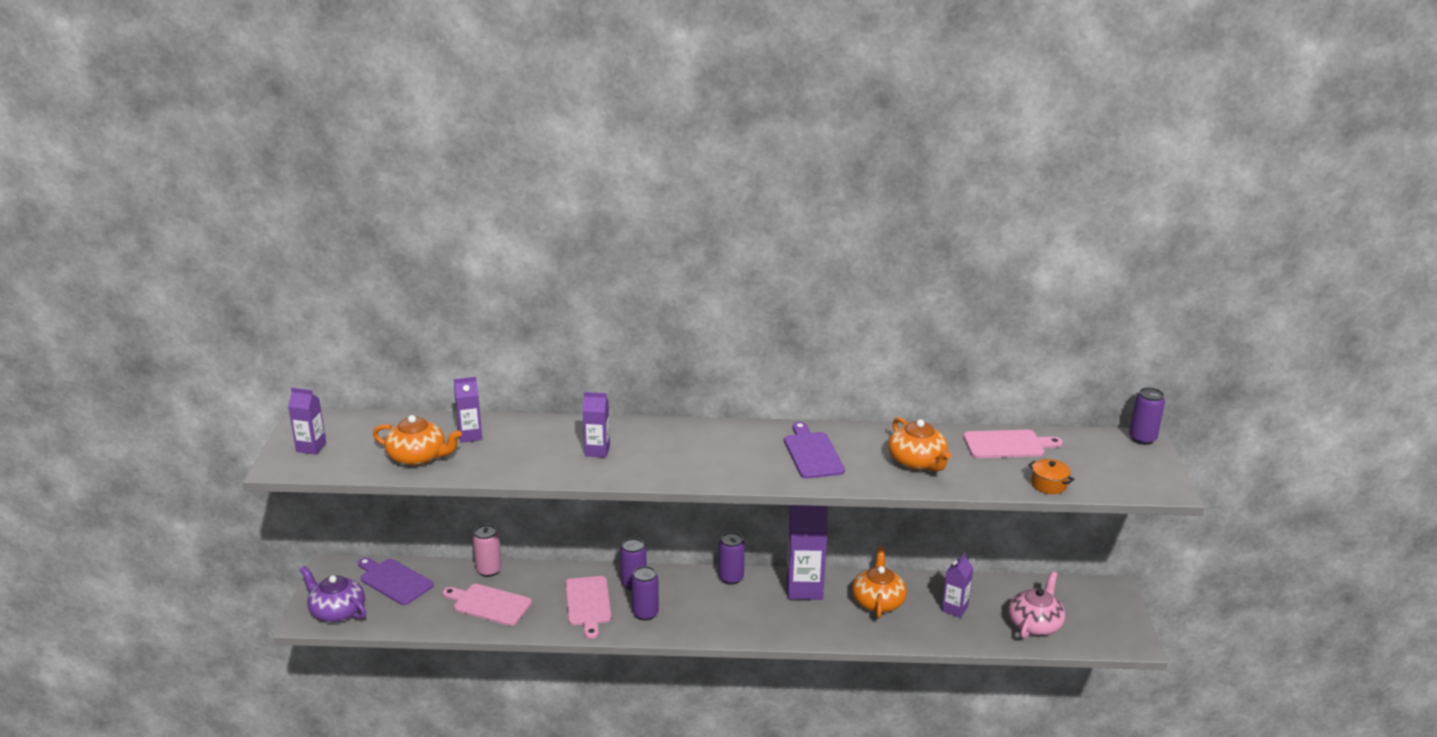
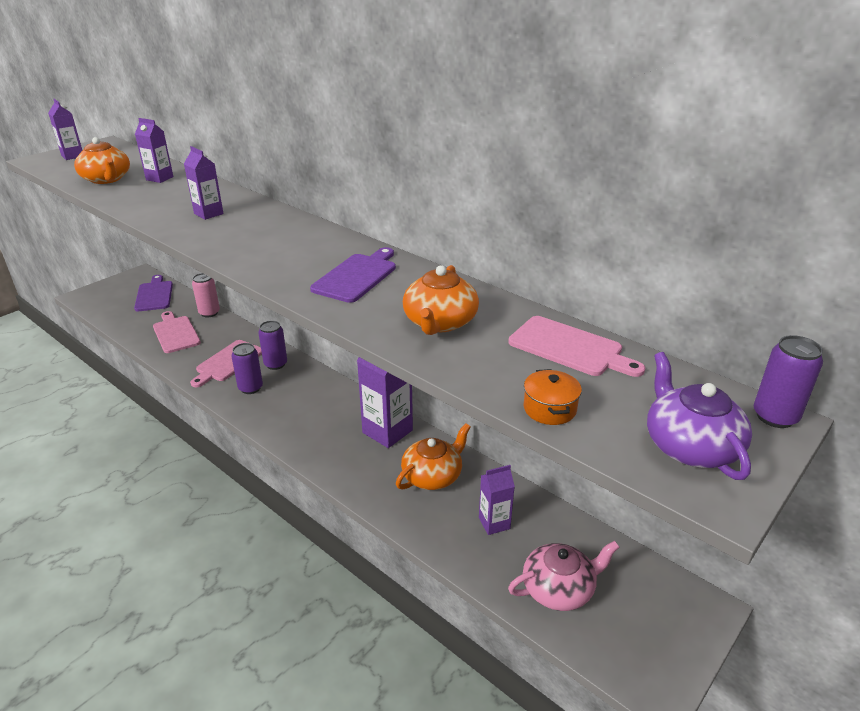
camera: 40 degrees right, 5 degrees up
(337, 611) = (101, 298): purple teapot -> purple teapot (690, 446)
(731, 578) = (345, 394): purple can -> none

